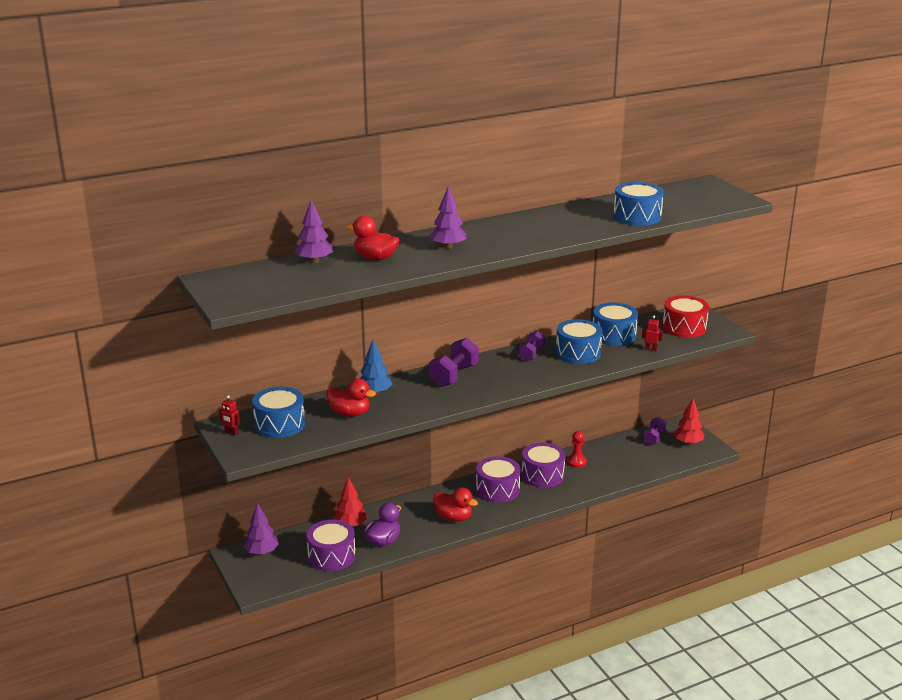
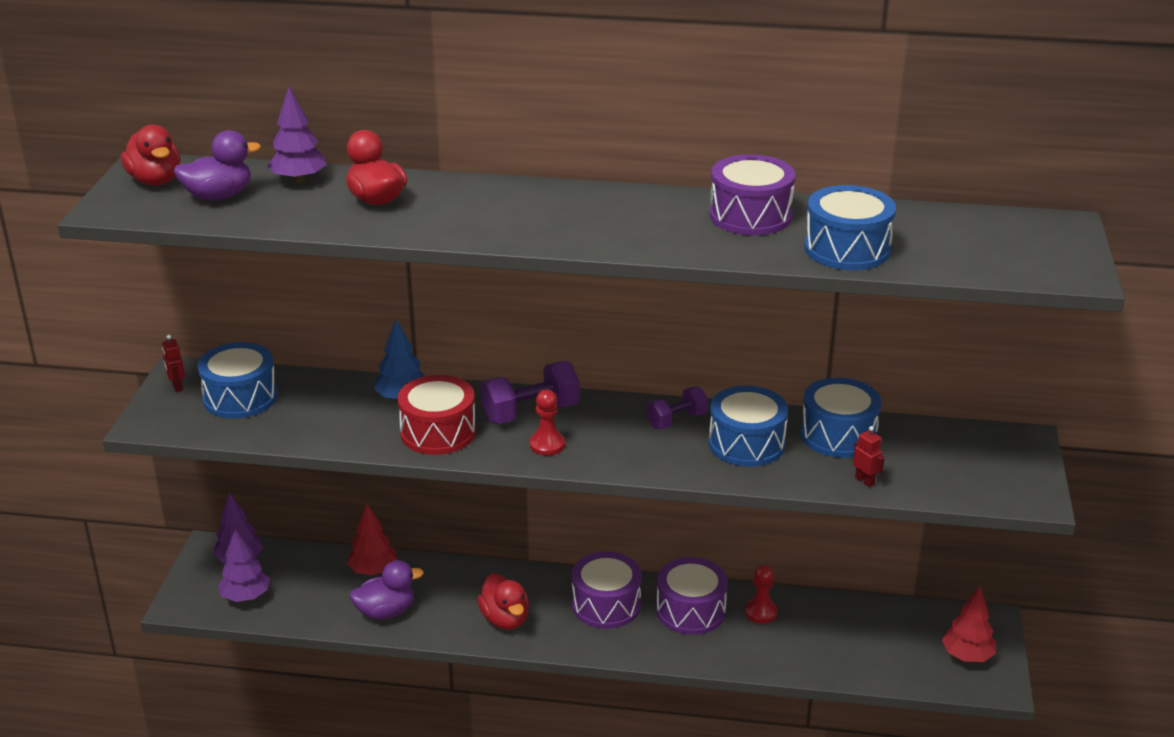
camera: 35 degrees right, 5 degrees up
(283, 281) = (219, 196): none -> purple duck
(331, 556) = (306, 603): purple drum -> purple drum (750, 216)
(350, 413) = (335, 416): red duck -> red duck (155, 181)
(448, 247) = (493, 212): purple tree -> purple tree (246, 596)
(483, 386) = (547, 445): none -> red pawn
(654, 438) = (920, 625): purple dumbbell -> none
(684, 327) = (968, 464): red drum -> red drum (438, 432)

